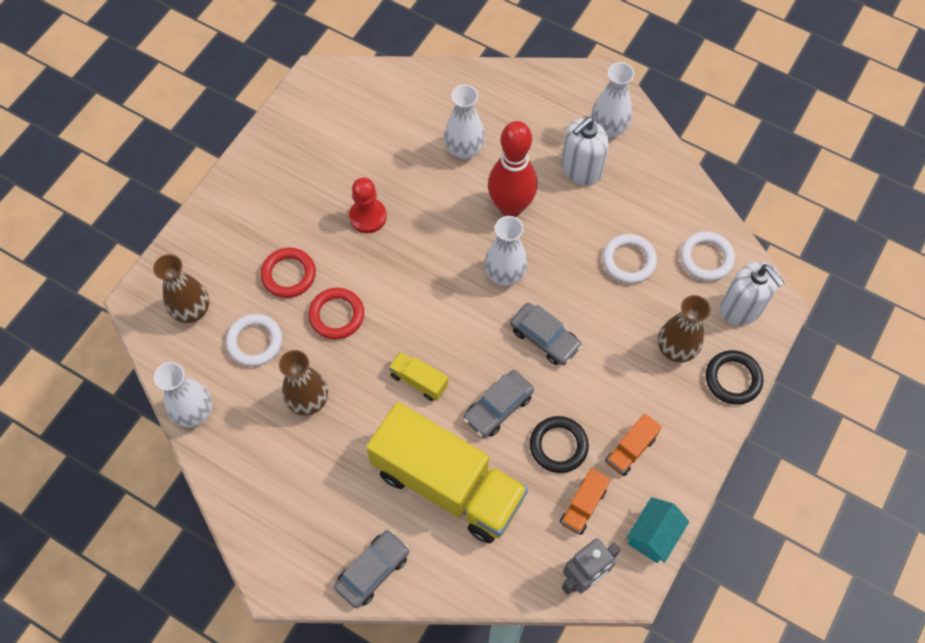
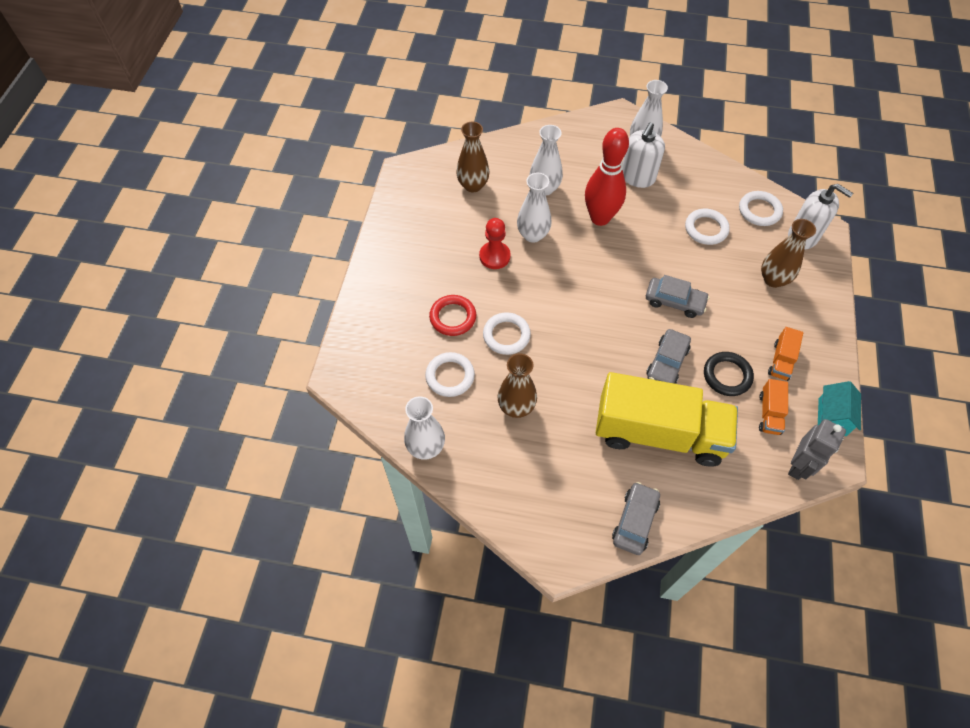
camera: 20 degrees left, 5 degrees down
(192, 311) = (386, 369): brown vase -> brown vase (473, 185)
(336, 315) = (506, 335): red ring -> white ring
(418, 380) = (596, 363): yellow truck -> none
(505, 274) = (621, 266): white vase -> white vase (533, 235)
(733, 379) = (825, 287): black ring -> none

